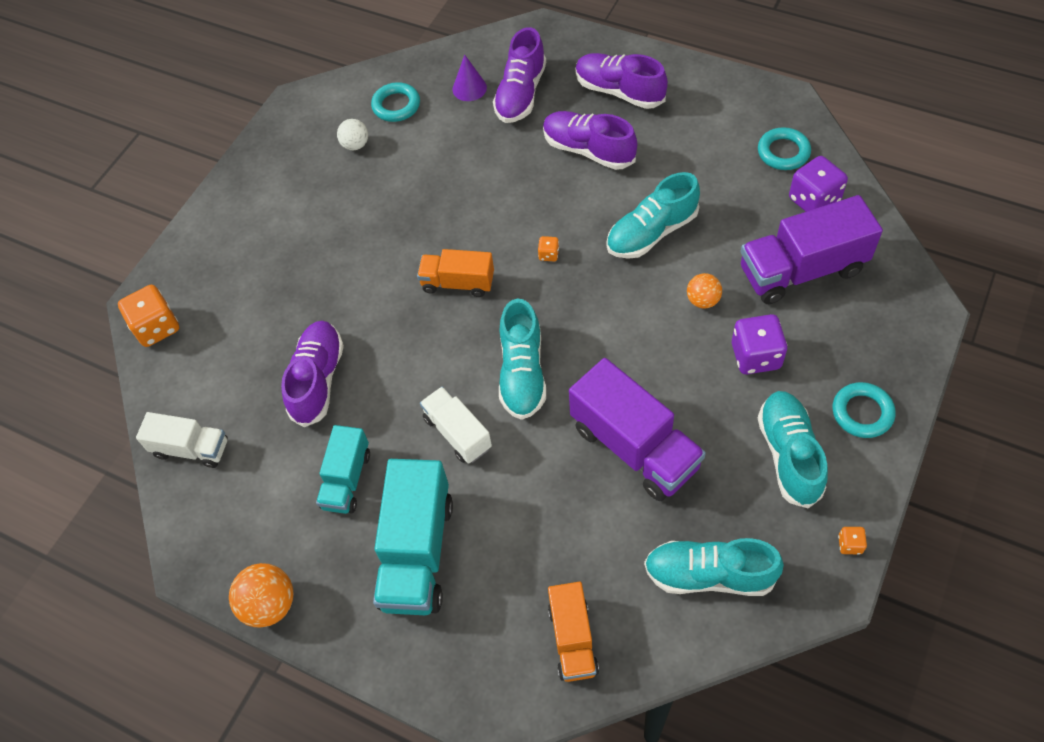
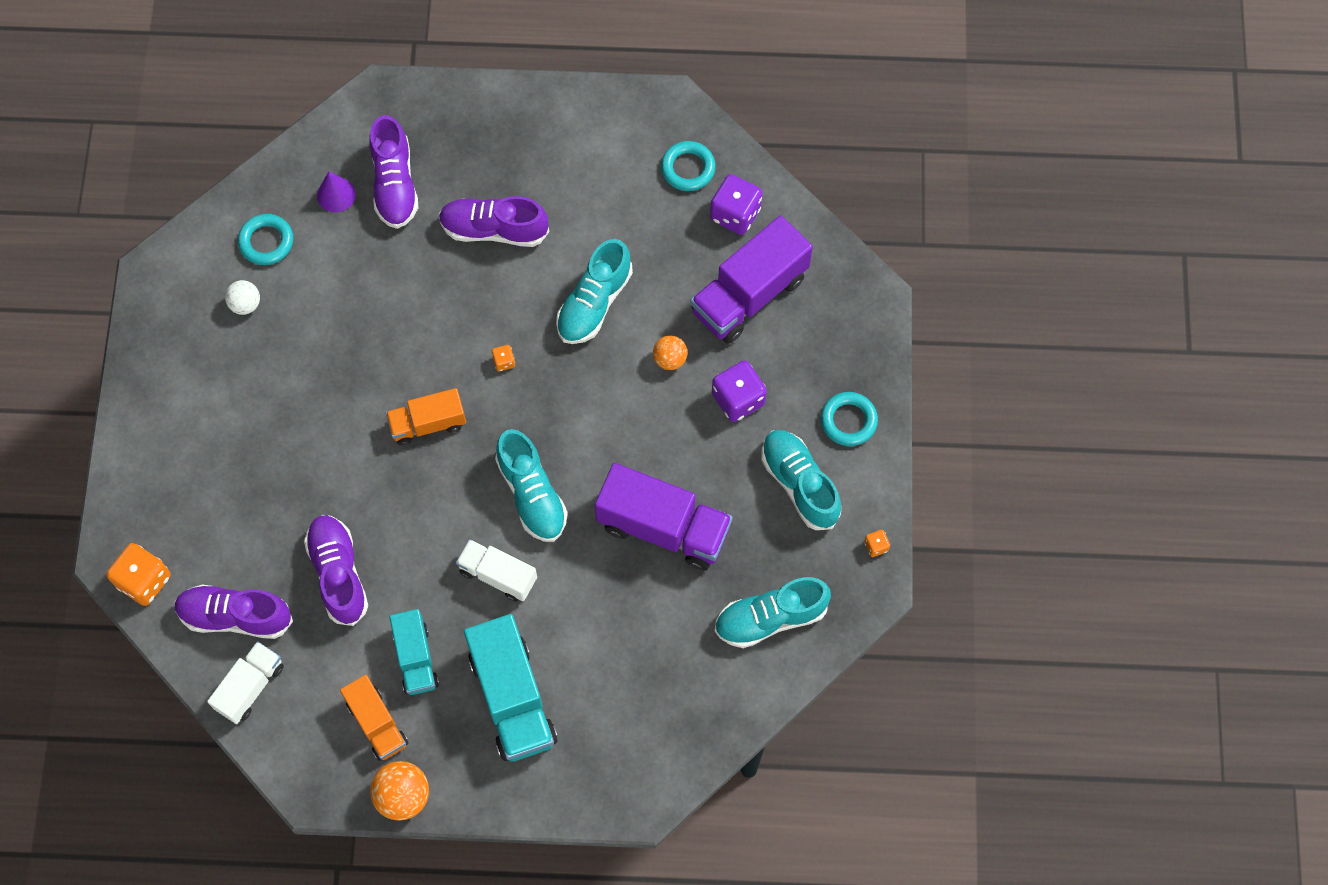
camera: 30 degrees left, 10 degrees up
(191, 449) = (250, 687): white truck -> white truck turned 45 degrees counterclockwise
(572, 639) = (679, 718): orange truck -> orange truck (377, 723)
(619, 91) = (497, 148): purple shoe -> purple shoe (235, 616)

